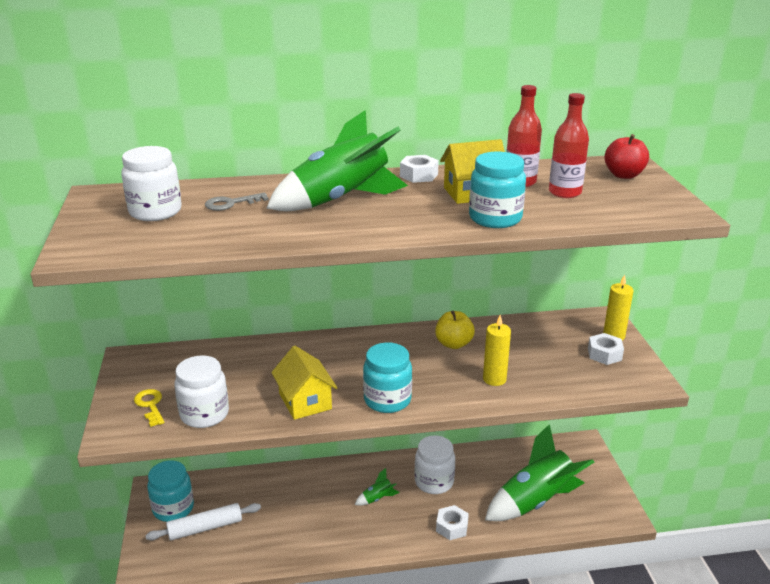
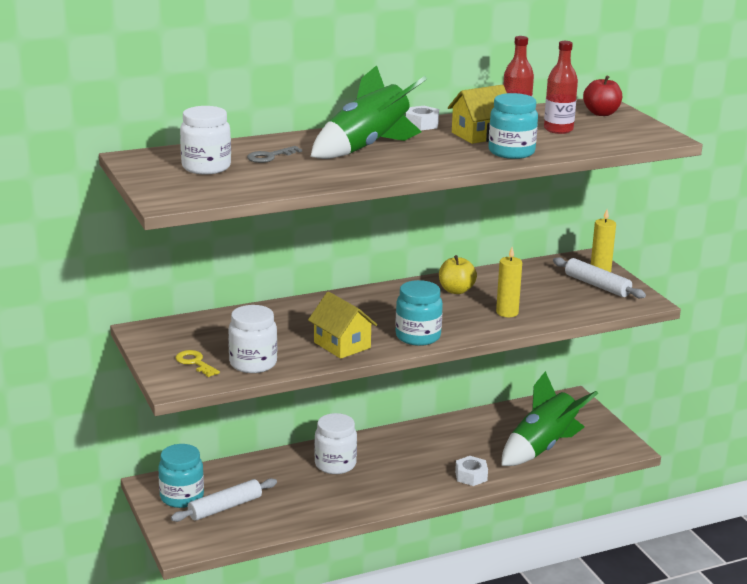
camera: 15 degrees left, 5 degrees down
(377, 498) = (388, 464): green rocket -> none
(434, 482) = (438, 444): white jar -> white jar (335, 464)
(604, 354) = (597, 285): white nut -> white rolling pin

